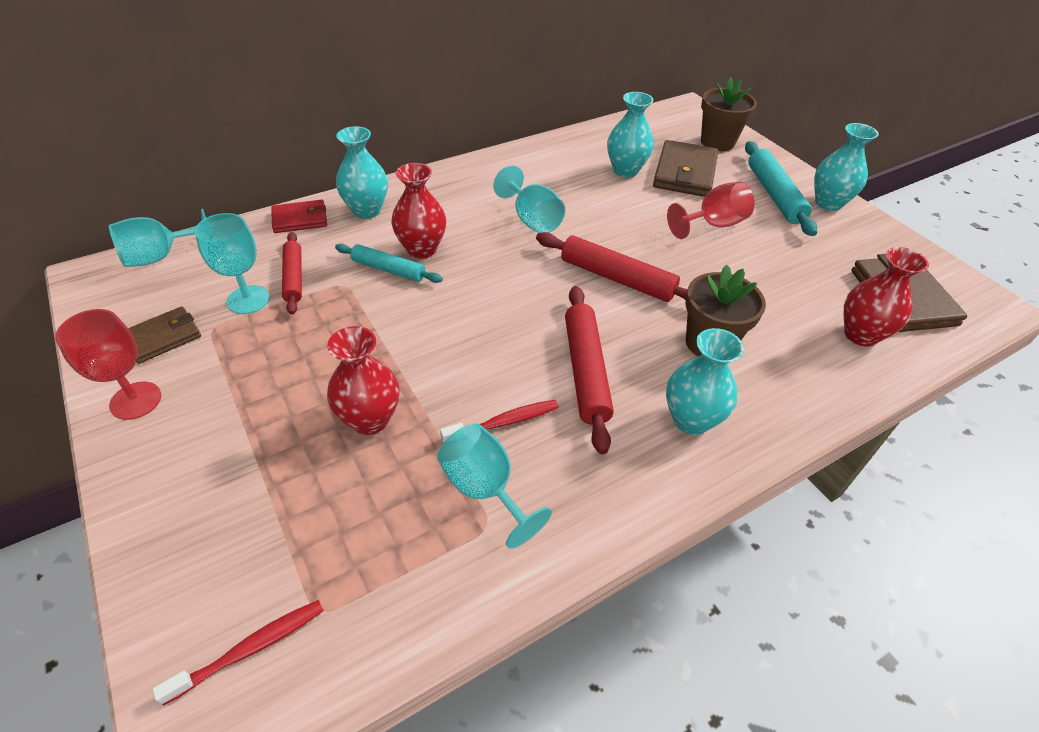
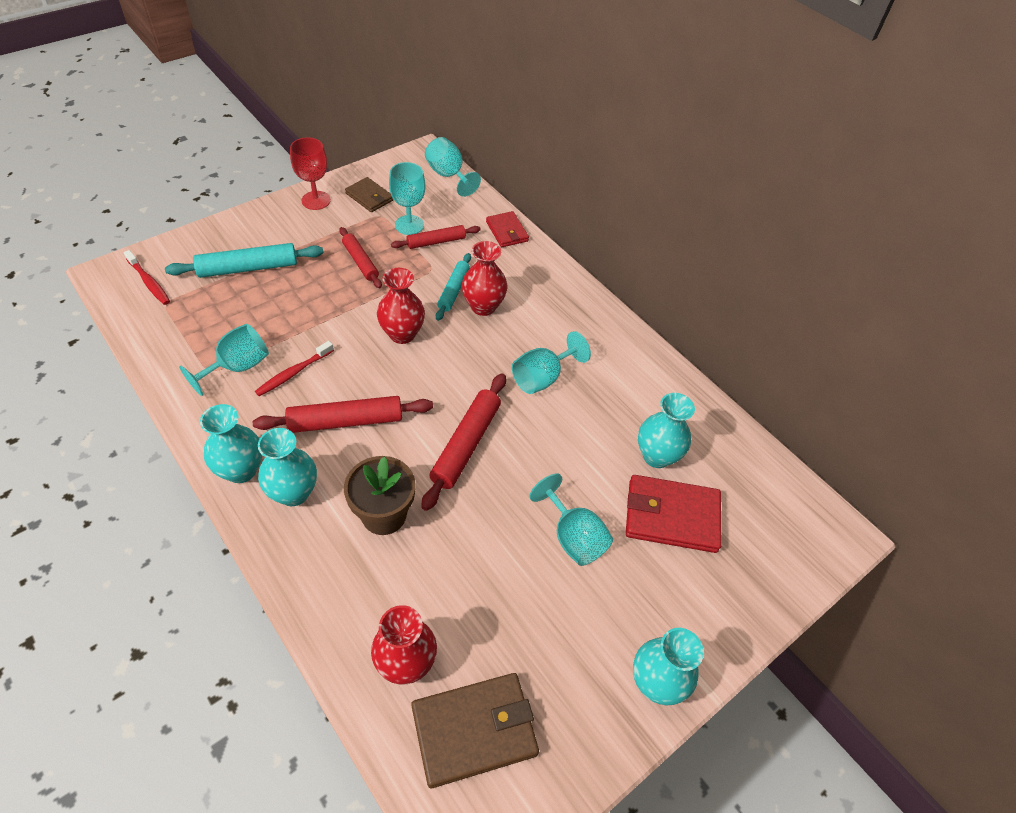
camera: 80 degrees right, 5 degrees up
(305, 351) = (360, 262): none -> red rolling pin
(367, 210) = (528, 266): turquoise vase -> turquoise vase (241, 470)
(370, 419) = (299, 303): red vase -> red vase (402, 334)
(503, 423) = (294, 373): red toothbrush -> red toothbrush turned 75 degrees clockwise
(684, 173) = (671, 516): brown wallet -> red wallet
(713, 224) = (573, 537): red goblet -> turquoise goblet
(717, 142) = (760, 561): brown flower pot -> none
(774, 195) = (655, 615): turquoise rolling pin -> turquoise rolling pin (248, 268)

